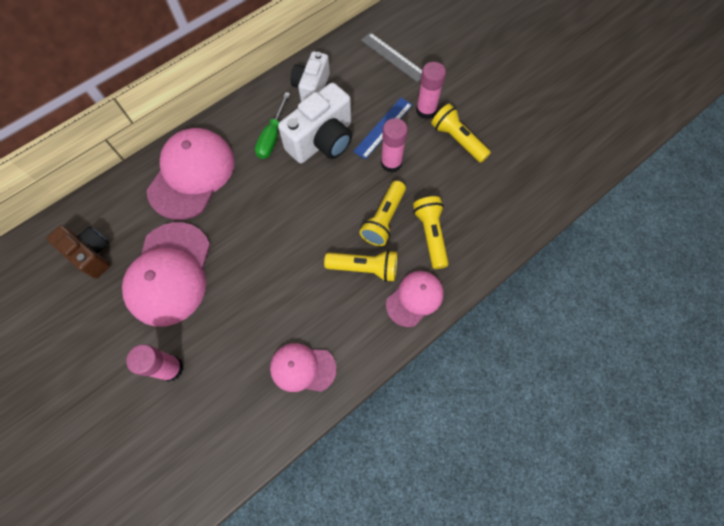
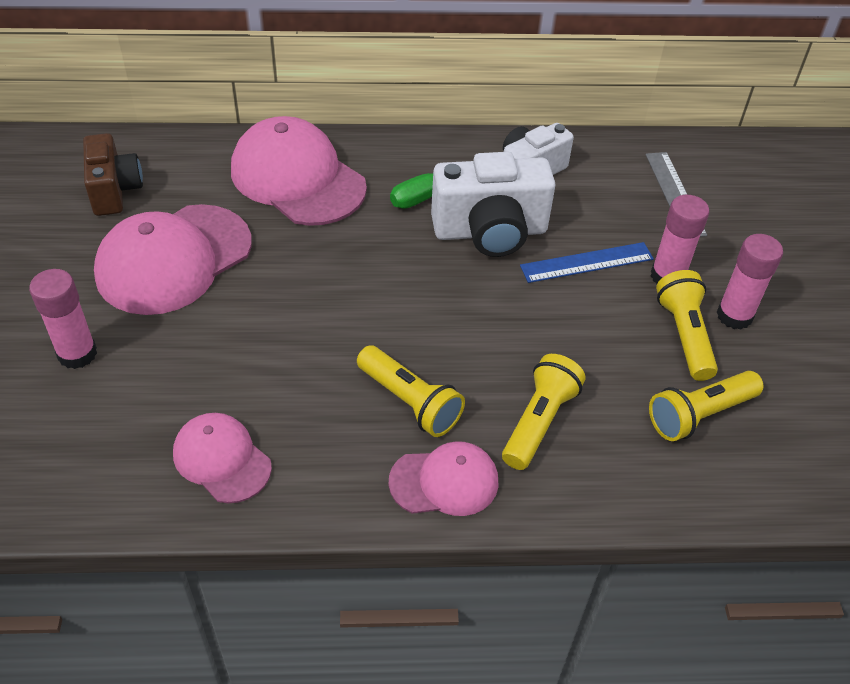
camera: 35 degrees right, 20 degrees down
(192, 175) = (297, 178): pink cap -> pink cap turned 105 degrees counterclockwise
(384, 219) = (489, 363): yellow flashlight -> yellow flashlight (699, 415)
(391, 163) = (560, 307): pink glue stick -> pink glue stick (734, 316)

